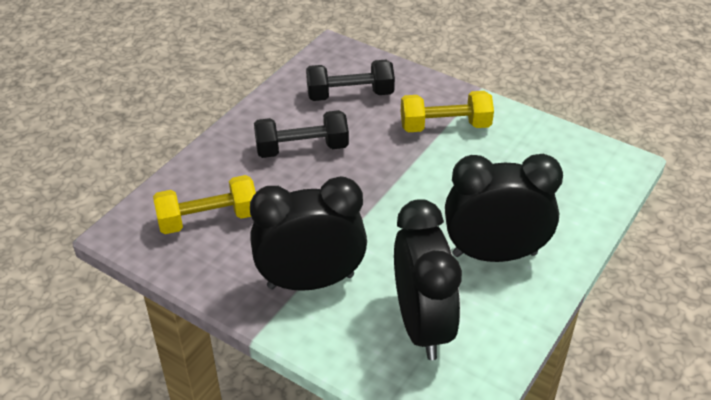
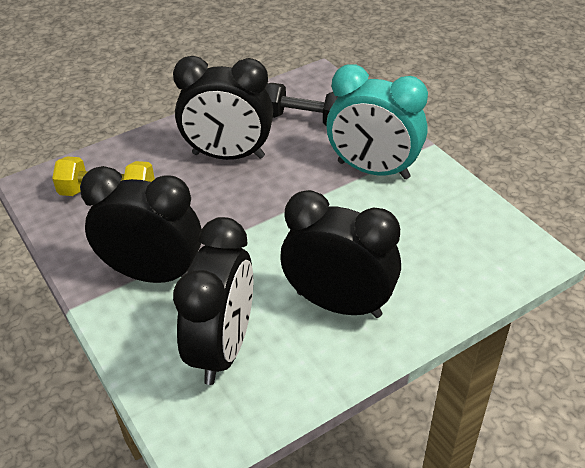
camera: 25 degrees right, 0 degrees up
(302, 149) = (228, 155): black dumbbell -> black clock
(445, 126) = (373, 170): yellow dumbbell -> turquoise clock

